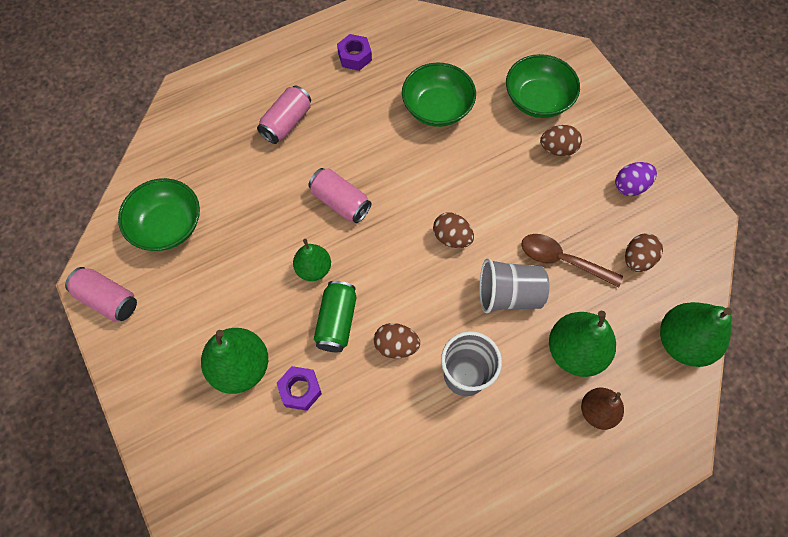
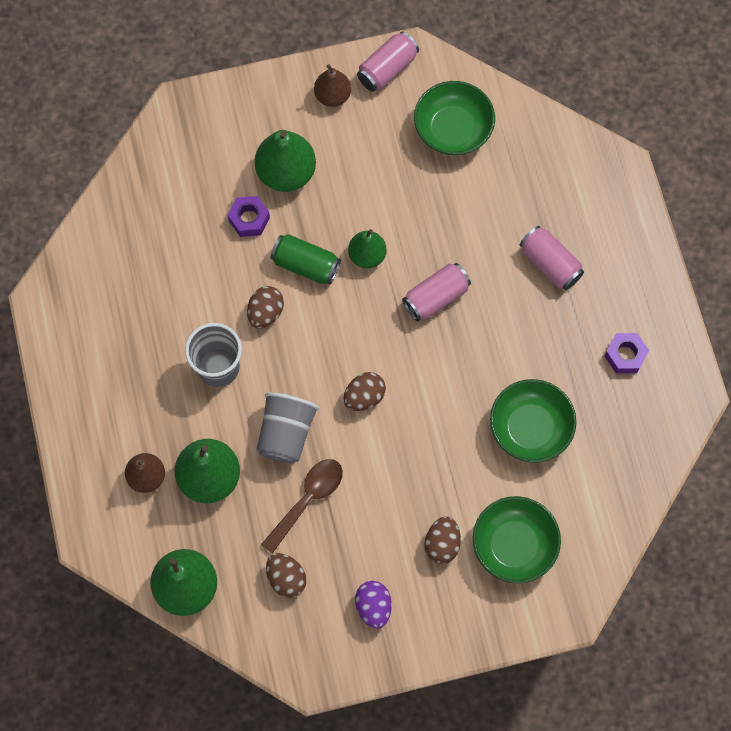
camera: 105 degrees right, 5 degrees up
(145, 344) = (332, 96): none -> brown pear

